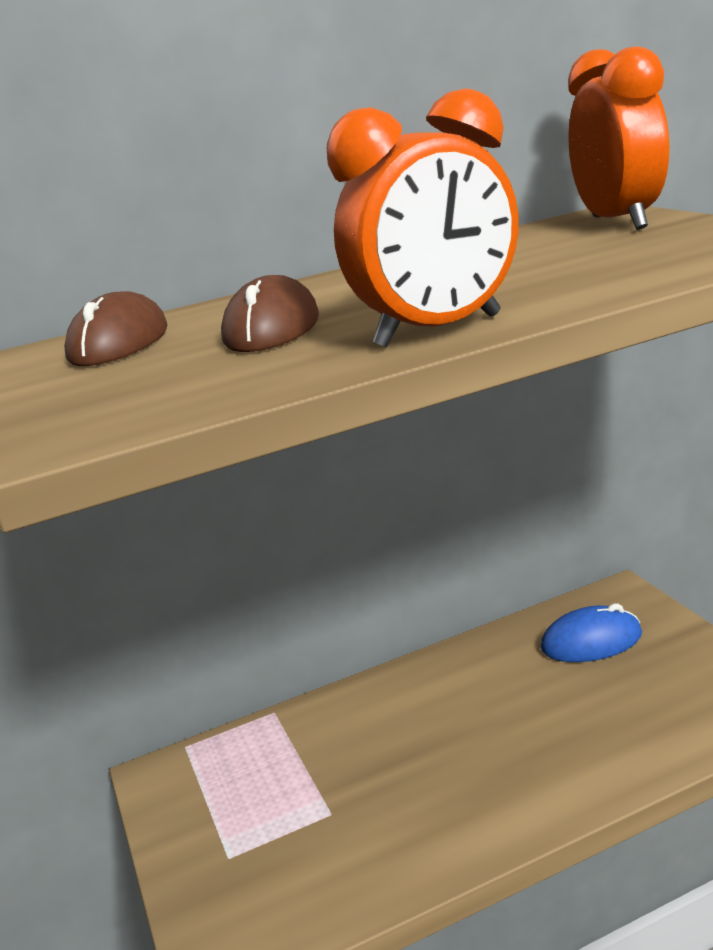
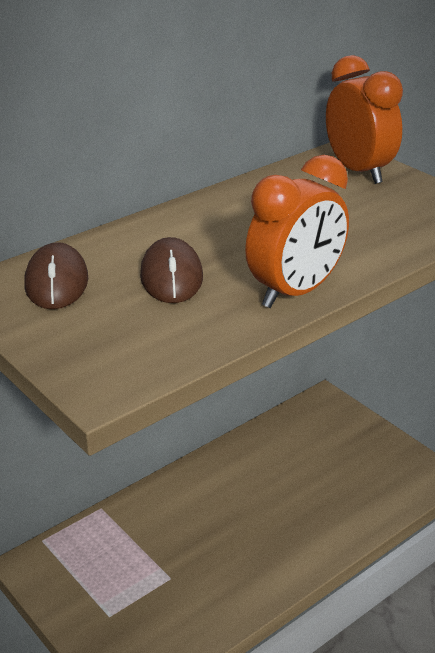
camera: 20 degrees left, 10 degrees up
(591, 641) = (313, 438): blue mouse -> none

